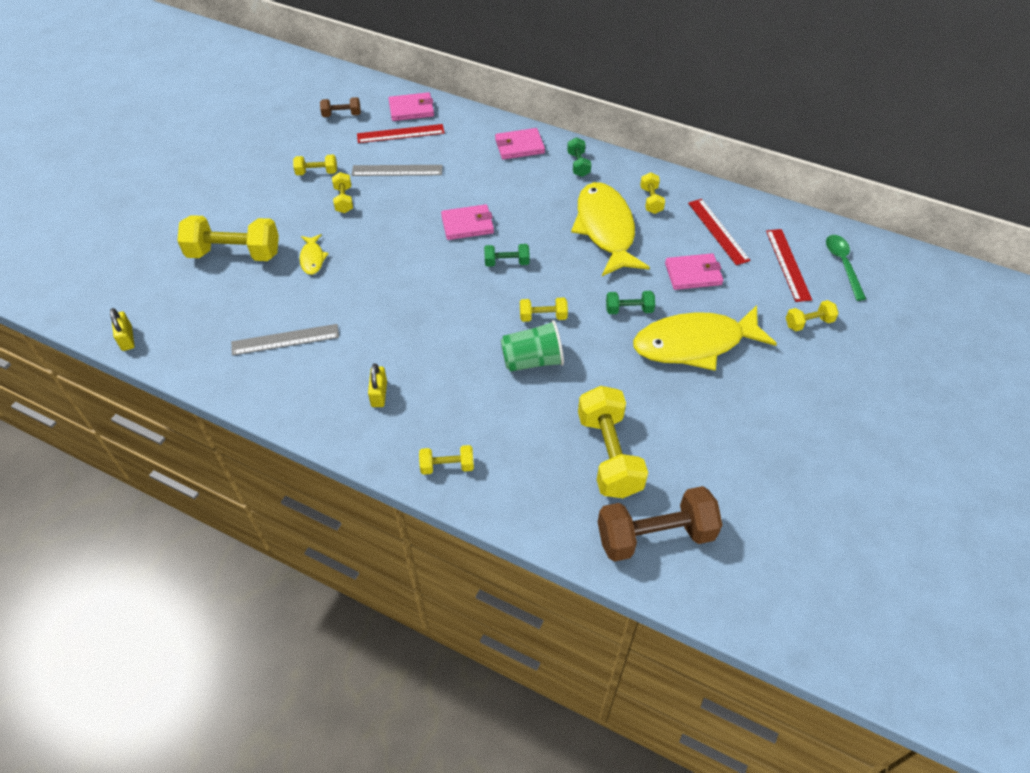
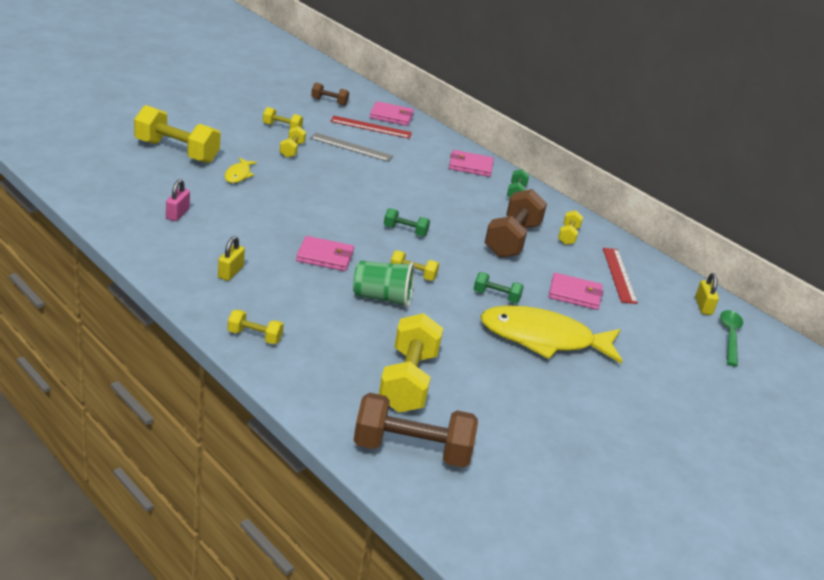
camera: 15 degrees right, 20 degrees down
(127, 338) = (51, 171): yellow padlock -> yellow padlock (703, 306)
(285, 339) = (177, 214): grey ruler -> pink padlock
(467, 224) = (388, 197): pink wallet -> pink wallet (325, 256)
(606, 229) = (512, 240): yellow fish -> brown dumbbell
(788, 264) = (673, 318): red ruler -> none
(808, 323) = (667, 363): yellow dumbbell -> none

